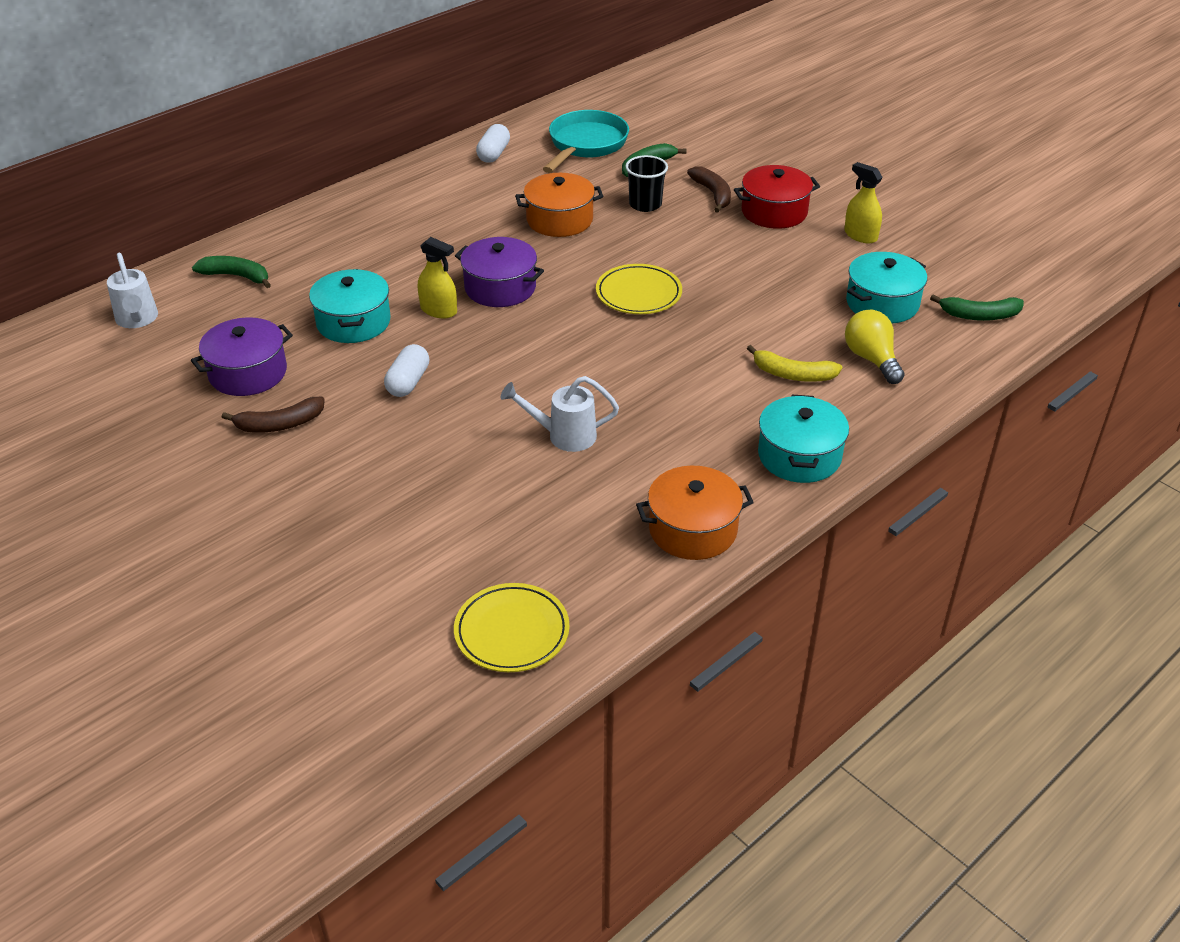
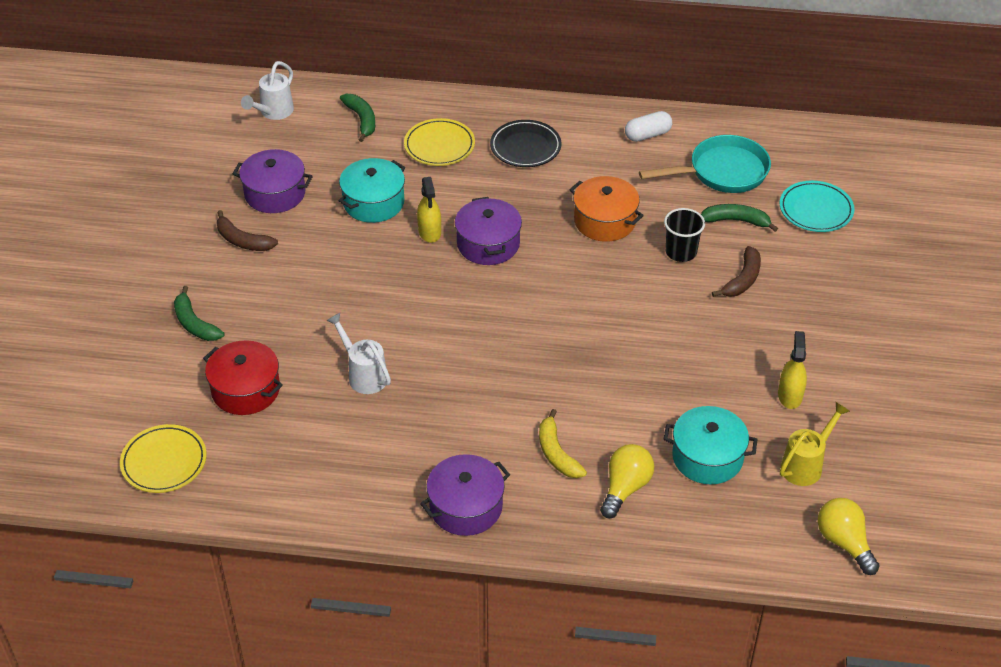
camera: 50 degrees right, 5 degrees up
(408, 382) = (340, 268): white capsule -> none
(414, 213) = (525, 147): none -> black plate
(638, 294) = (562, 316): yellow plate -> yellow plate (439, 146)
(683, 130) = (816, 210): none -> turquoise plate
(693, 529) = (334, 493): orange pot -> none
(774, 212) = (761, 327): red pot -> red pot (246, 390)
(799, 456) = (466, 507): turquoise pot -> purple pot
(940, 264) = (805, 465): none -> yellow watering can
(979, 315) = (759, 525): green banana -> green banana (194, 323)
(1036, 288) = (844, 542): none -> yellow light bulb

